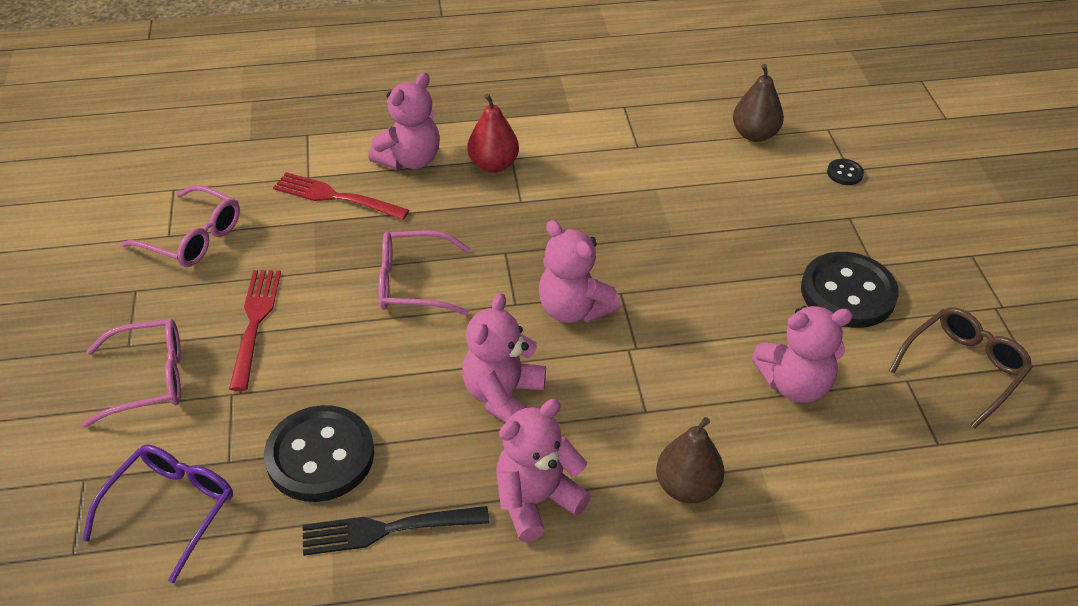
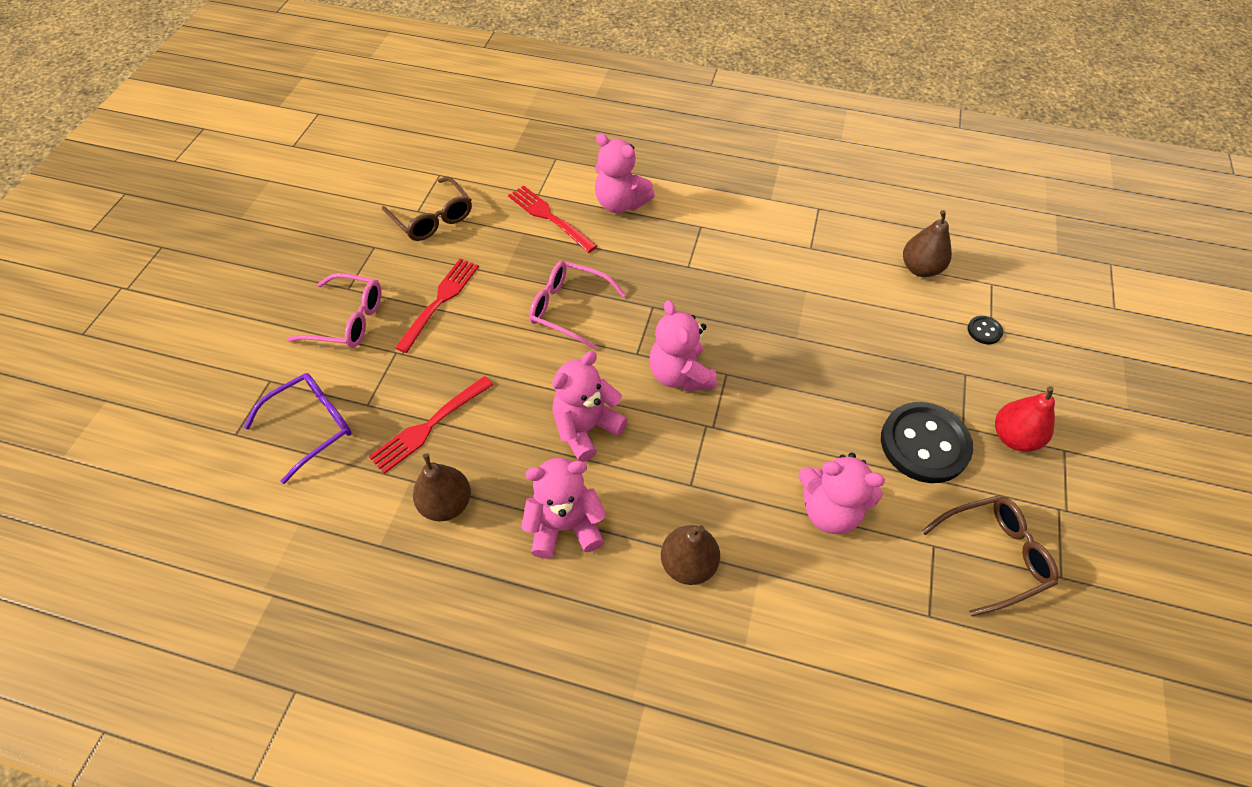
camera: 25 degrees right, 10 degrees up
(193, 238) = (433, 218): pink glasses -> brown glasses
(320, 456) = (430, 425): black button -> red fork
(389, 529) = (446, 504): black fork -> brown pear
(410, 160) = (620, 203): pink teddy bear -> pink teddy bear turned 60 degrees clockwise
(493, 165) = (683, 227): red pear -> red pear (1013, 437)

